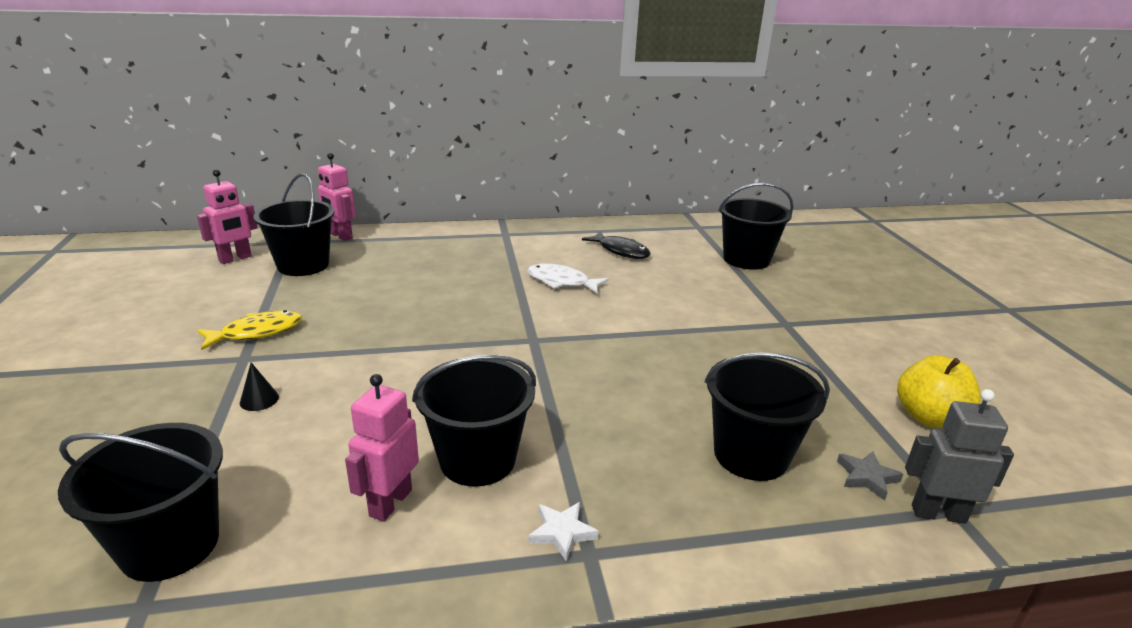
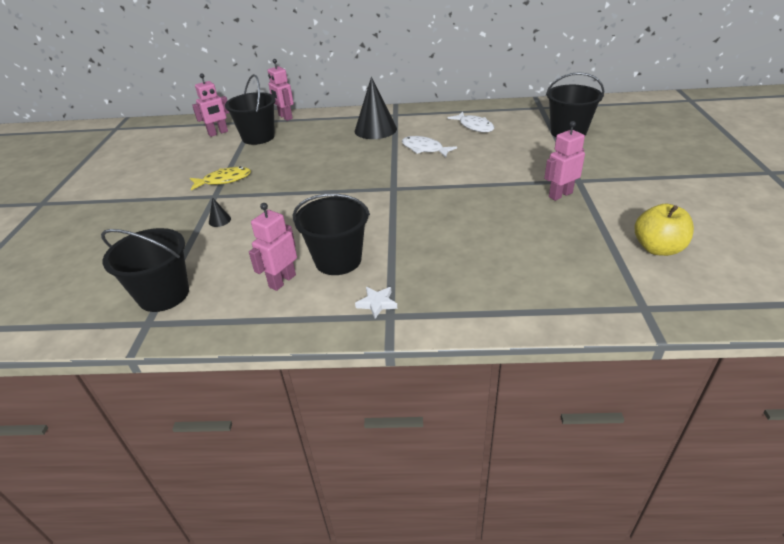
camera: 15 degrees right, 10 degrees up
(482, 254) = (375, 129): none -> black cone
(621, 251) = (474, 126): black fish -> white fish
(751, 455) = (514, 266): black bucket -> none
(770, 344) = (560, 195): none -> pink robot
(866, 477) = (590, 284): grey star -> none
(938, 513) = (631, 309): grey robot -> none

